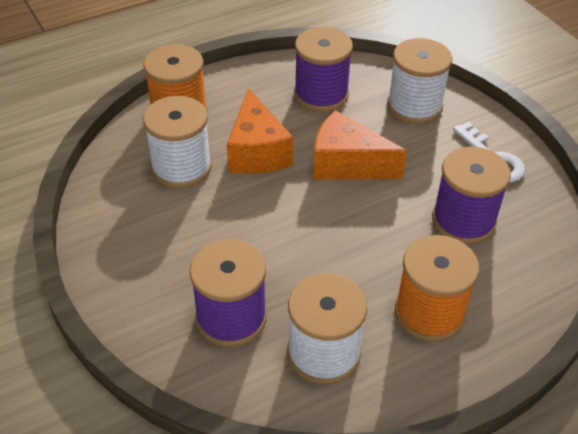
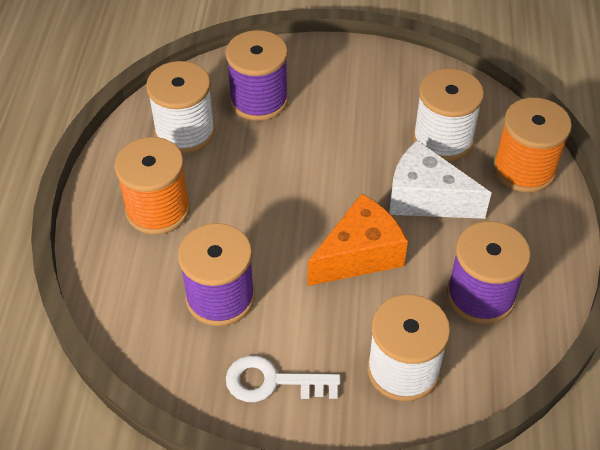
camera: 125 degrees right, 5 degrees up
(257, 152) = (426, 198): orange cheese -> white cheese

